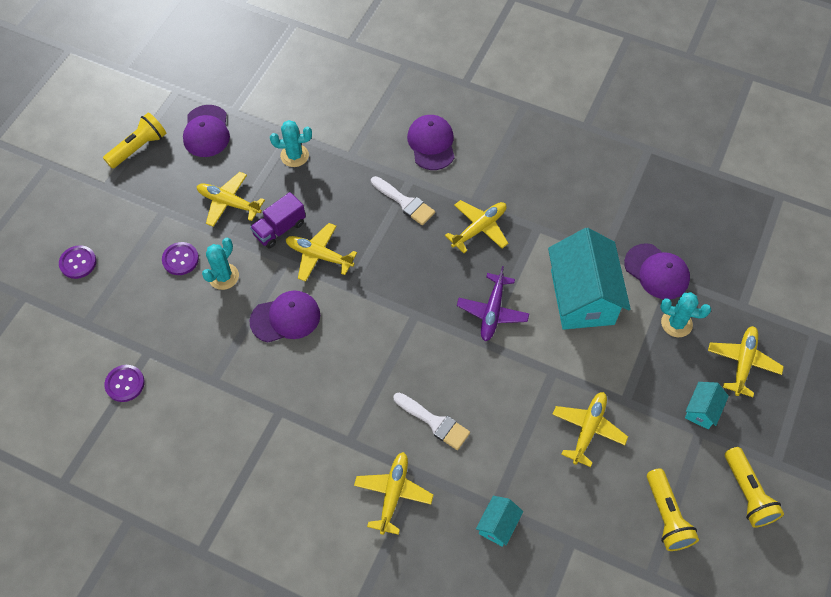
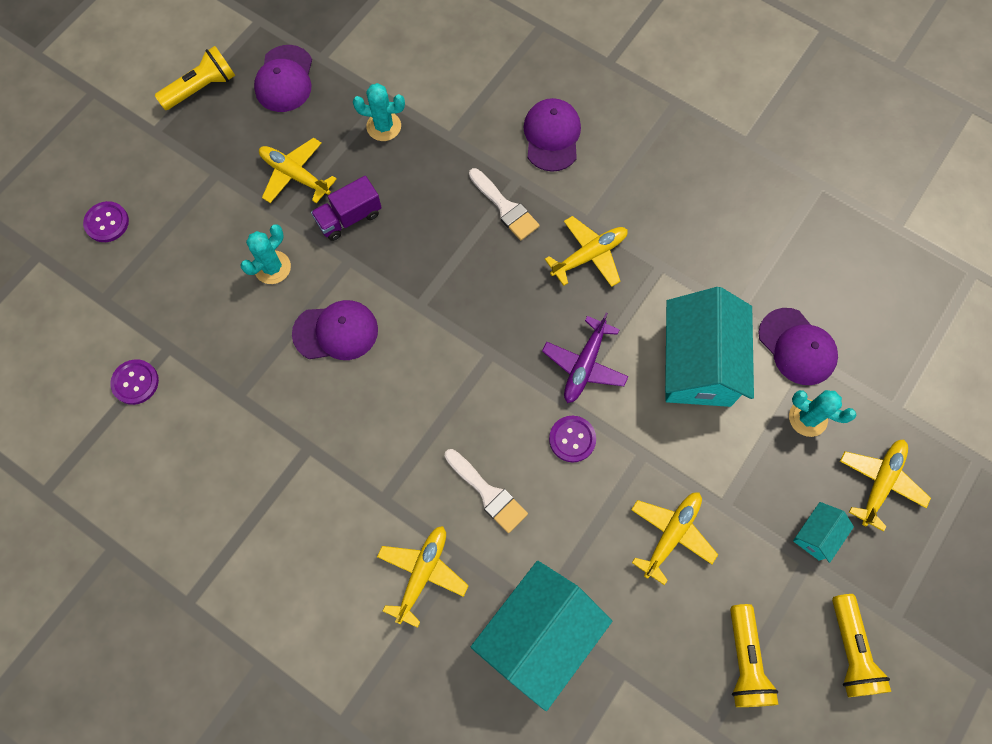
camera: 10 degrees right, 10 degrees up
(180, 259) = (226, 237): purple button -> purple button (572, 439)
(319, 255) = (389, 259): yellow plane -> none
(498, 525) = (539, 635): turquoise house -> turquoise house, size x2.23

